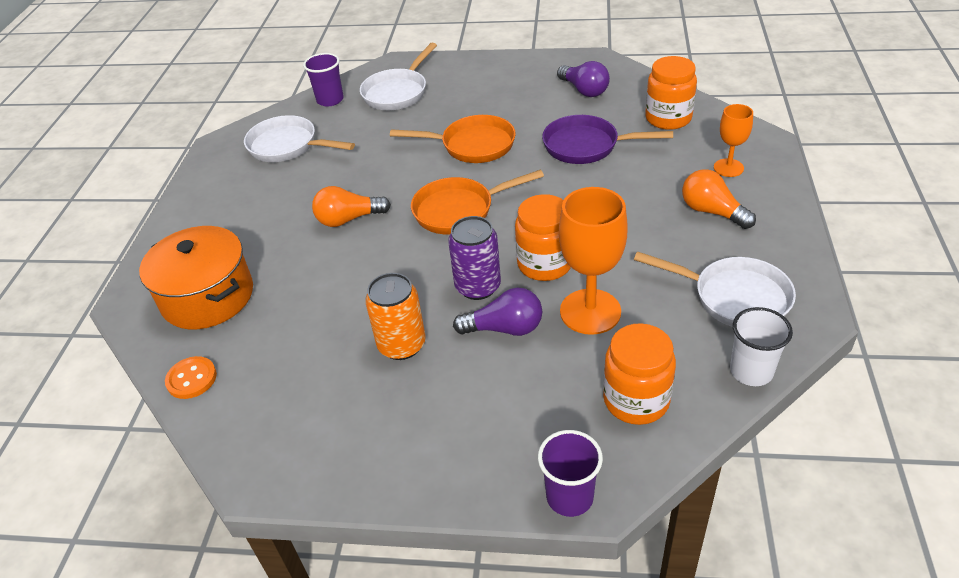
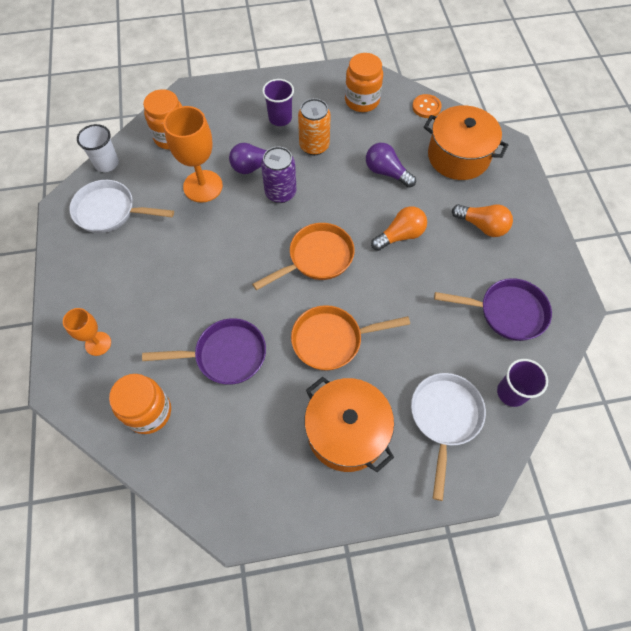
camera: 160 degrees right, 20 degrees up
(288, 146) = (507, 312): white pan -> purple pan
(486, 93) = (346, 432): none -> orange pot
(544, 264) = (239, 218): orange jar -> orange jar (362, 101)
(569, 497) = (201, 88): purple cup -> purple cup (280, 118)
(584, 90) = (240, 453): purple light bulb -> purple light bulb (386, 172)
(712, 212) = (117, 288): orange light bulb -> orange light bulb (482, 226)

